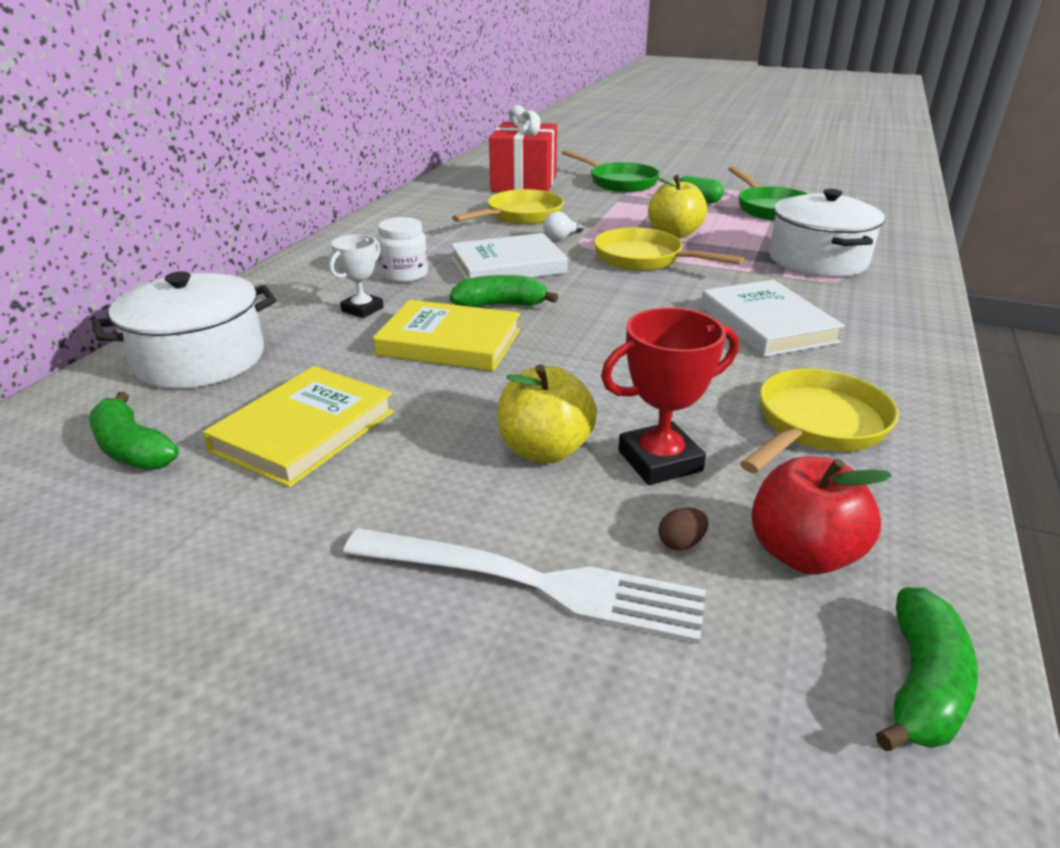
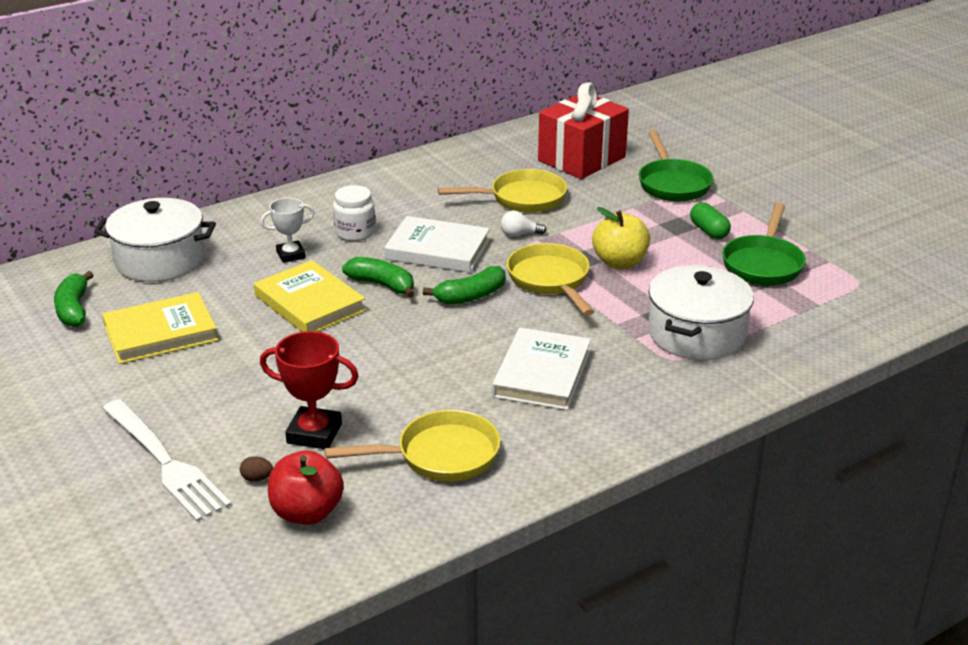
camera: 35 degrees right, 0 degrees up
(545, 450) = (264, 399): yellow apple -> none
(922, 684) = (262, 585): green banana -> green banana (471, 296)

